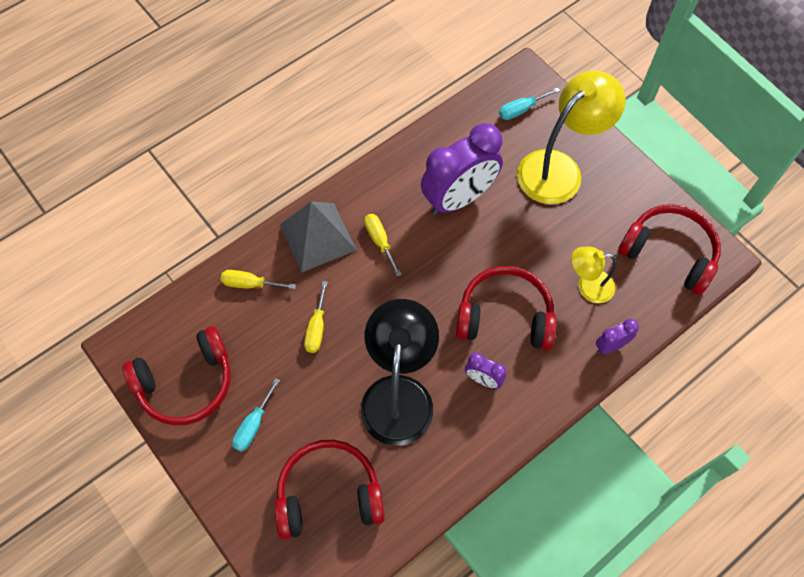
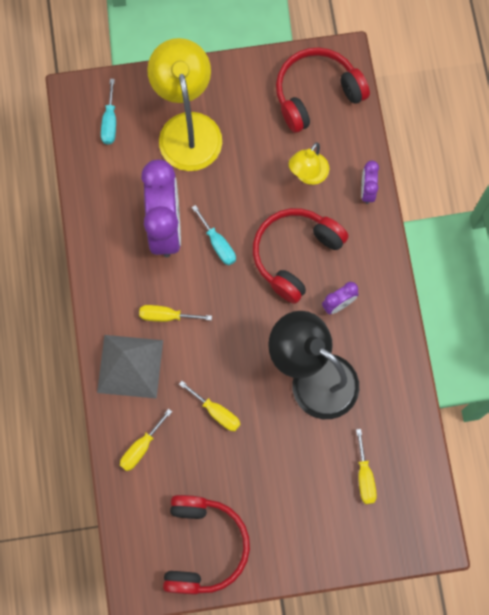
camera: 60 degrees left, 10 degrees up
(253, 425) = (273, 508): turquoise screwdriver -> turquoise screwdriver (218, 244)
(329, 494) = (364, 477): red headphones -> yellow screwdriver

